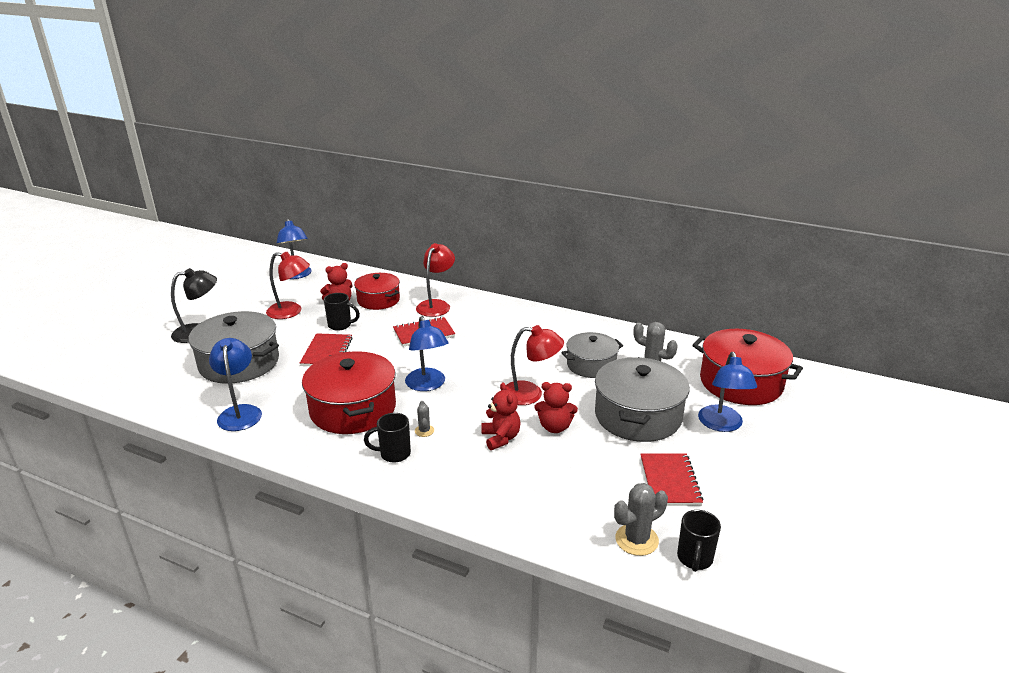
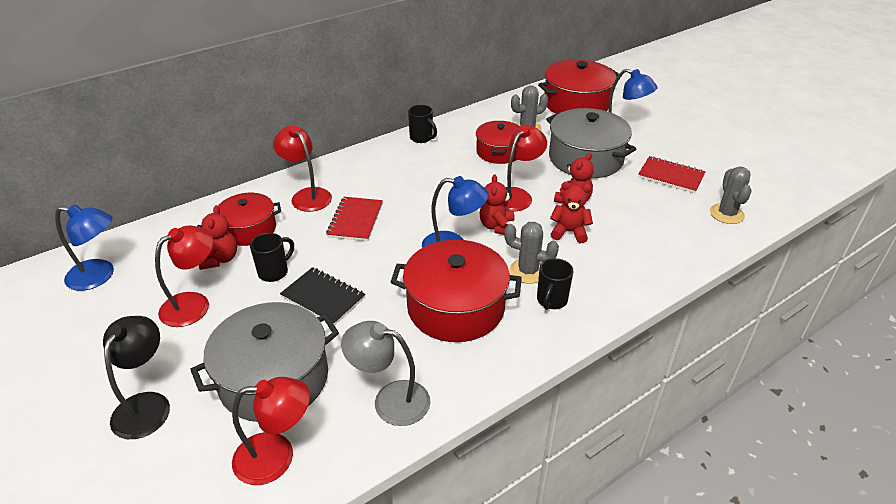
camera: 60 degrees left, 10 degrees up
(175, 388) = (277, 457): none -> red lamp
(240, 412) = (390, 400): blue lamp -> grey lamp
(327, 352) = (323, 297): red notebook -> black notebook
(424, 431) = (528, 271): grey cactus -> grey cactus, size x1.82
(473, 397) = (497, 227): none -> red teddy bear
(591, 365) = (499, 152): grey pot -> red pot
(694, 559) = (755, 199): black mug -> black mug (422, 138)

